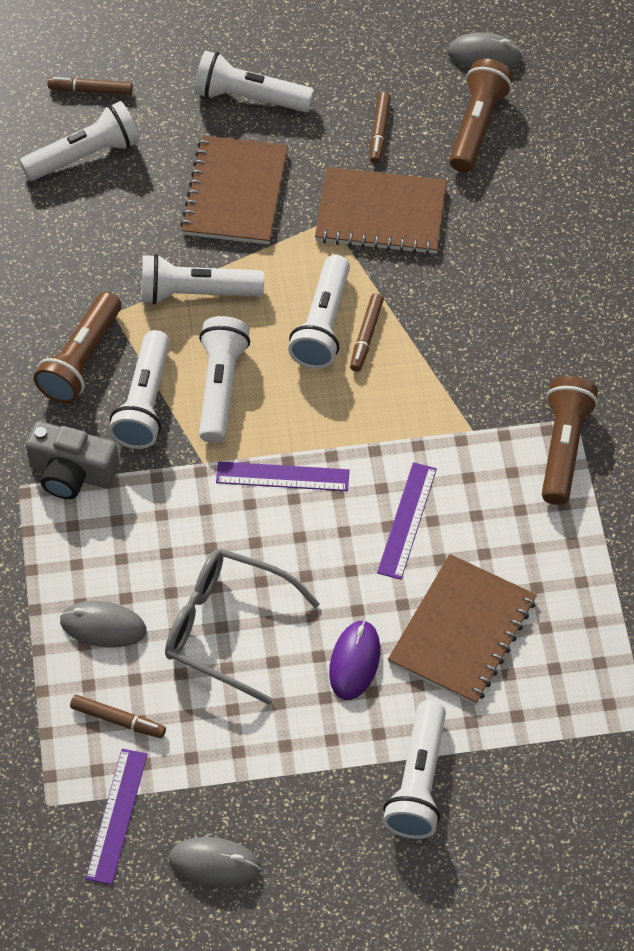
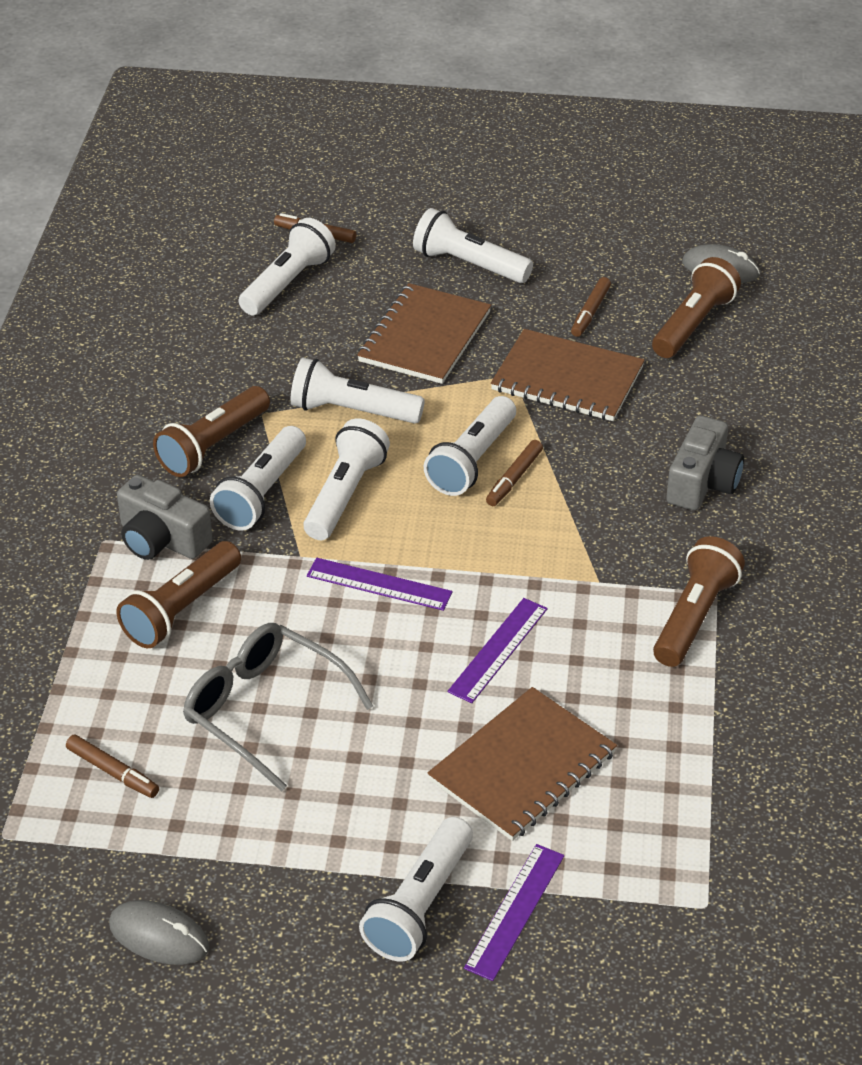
camera: 15 degrees right, 15 degrees down
(85, 156) = (288, 283): white flashlight -> white flashlight turned 45 degrees counterclockwise
(103, 626) = (135, 681): grey mouse -> none
(116, 543) = (181, 609): none -> brown flashlight
(117, 816) = (72, 864): purple ruler -> purple ruler (515, 911)
(354, 661) = (391, 770): purple mouse -> none
(533, 304) = (702, 483): none -> grey camera

